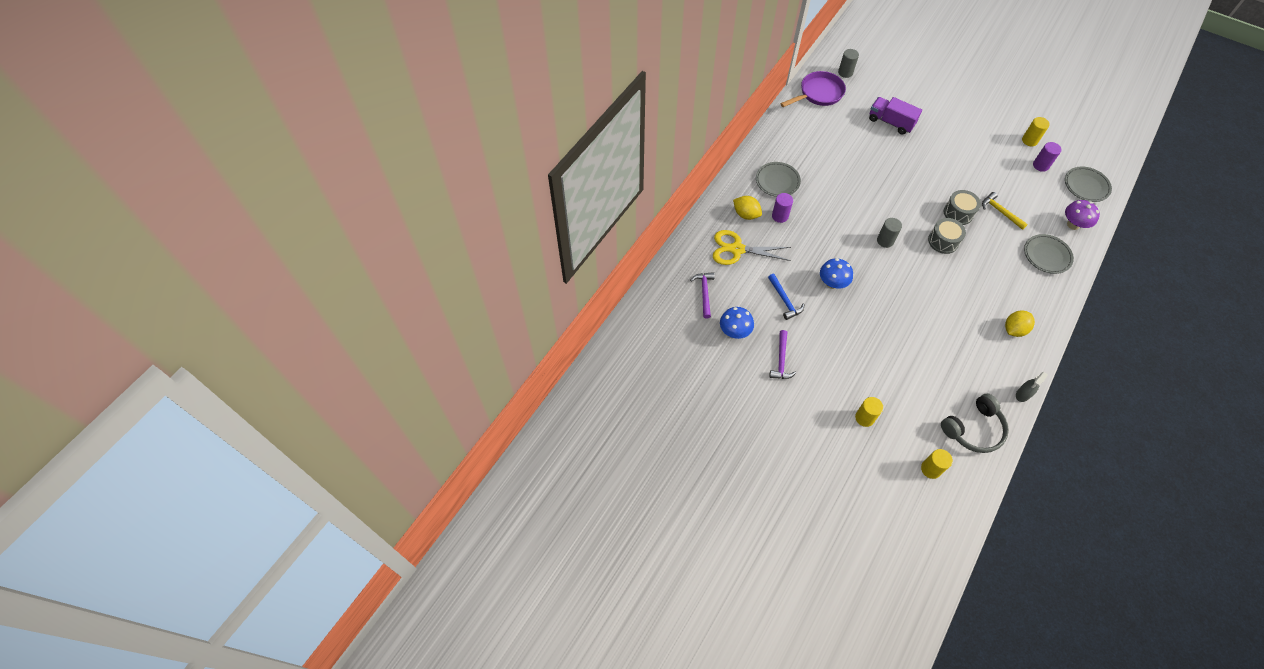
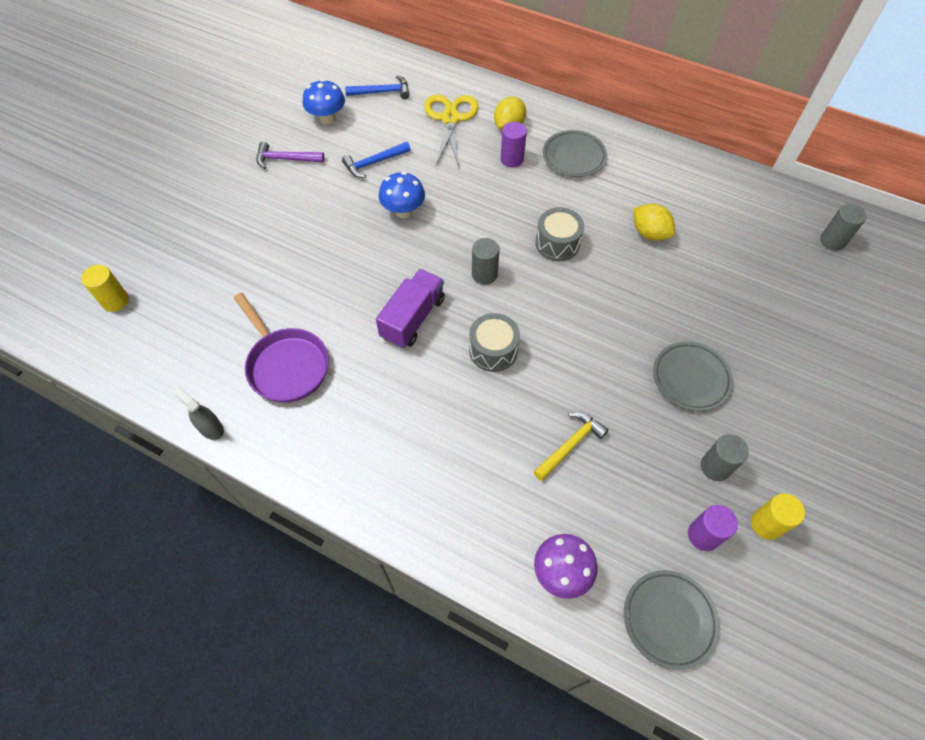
camera: 85 degrees right, 0 degrees up
(704, 293) = (382, 92): purple hammer -> blue hammer
(818, 93) = (768, 205): purple pan -> purple pan (286, 364)
(864, 418) = (197, 236): yellow cylinder -> none
(890, 122) = (737, 297): purple truck -> purple truck (413, 318)
(958, 213) = (555, 378): grey drum -> grey drum (557, 243)
(973, 429) = (164, 356): grey headphones -> none
(1002, 153) = (715, 467): none -> grey cylinder
(1014, 329) = (326, 432): yellow lemon -> yellow lemon (649, 233)
(1046, 255) = (481, 509): grey plate -> grey plate (690, 378)

